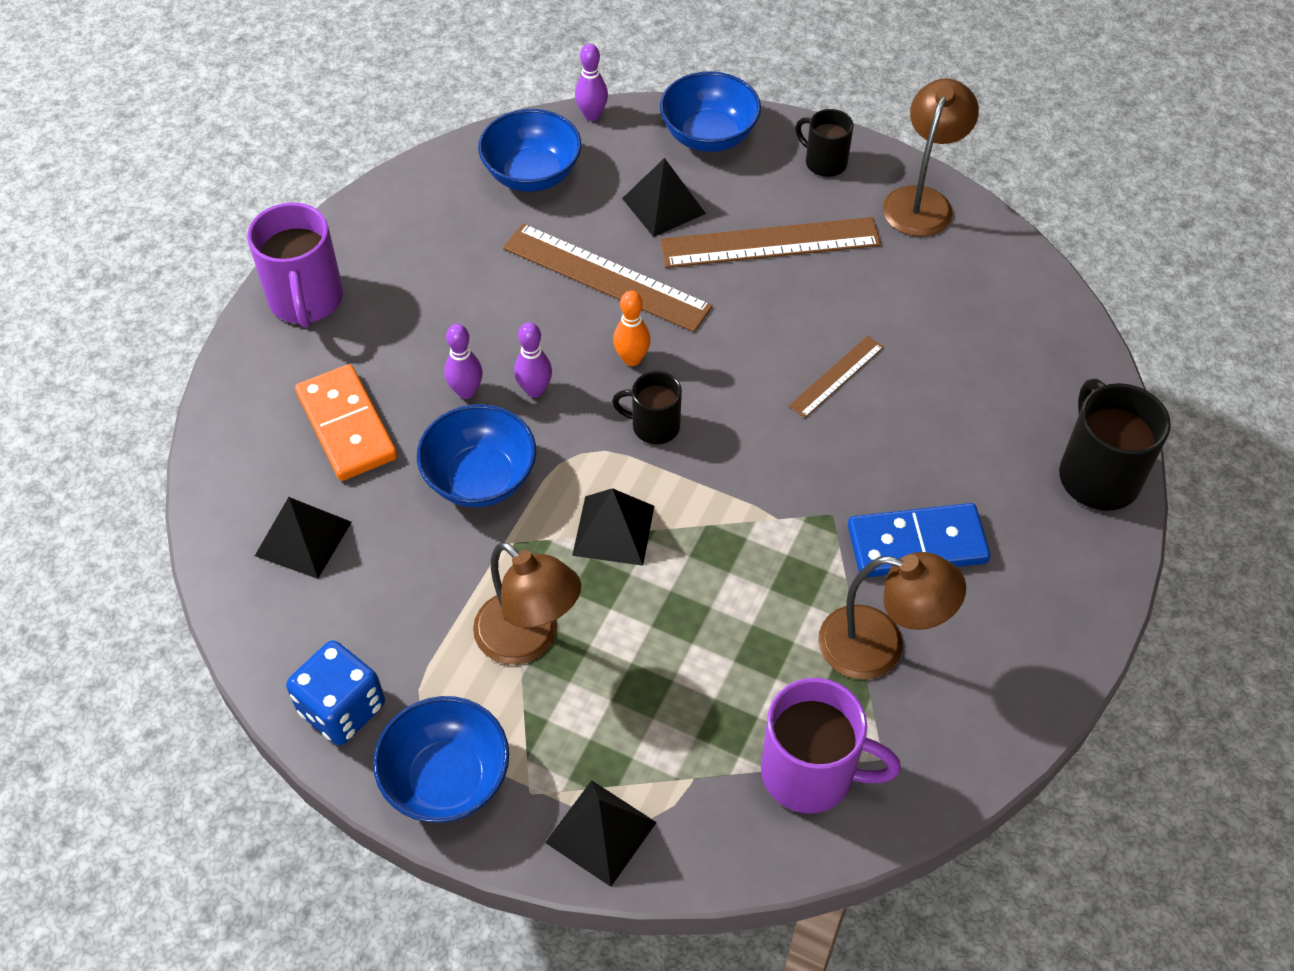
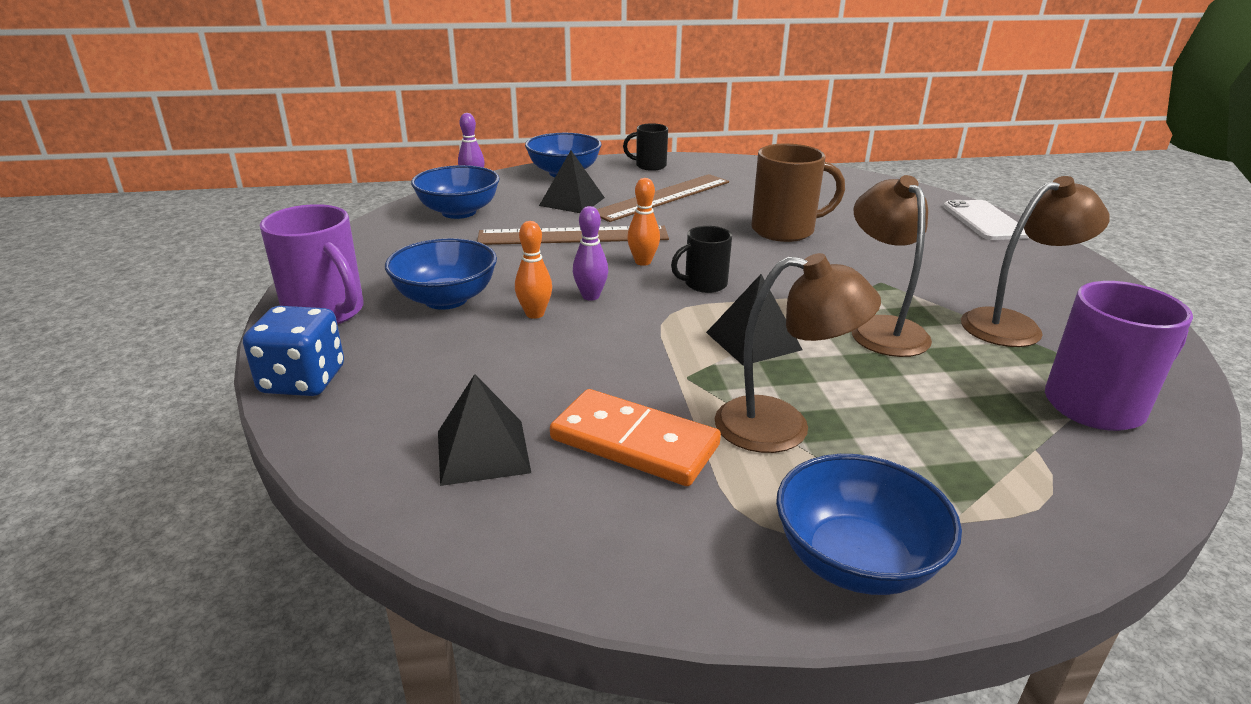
camera: 35 degrees left, 25 degrees down
(342, 708) = (678, 561): blue dice -> blue dice (303, 380)
(347, 426) = (446, 366): orange domino -> orange domino (634, 442)
(466, 391) = (535, 314): purple bowling pin -> orange bowling pin
(480, 478) = (608, 353): blue bowl -> blue bowl (446, 299)
(600, 832) = (1037, 524): black pyramid -> none
(836, 376) = (785, 230): brown ruler -> brown mug
(917, 544) = (949, 276): blue domino -> none
(922, 201) = (725, 164): brown lamp -> brown lamp (882, 328)
(1097, 475) = (984, 221): black mug -> white phone

